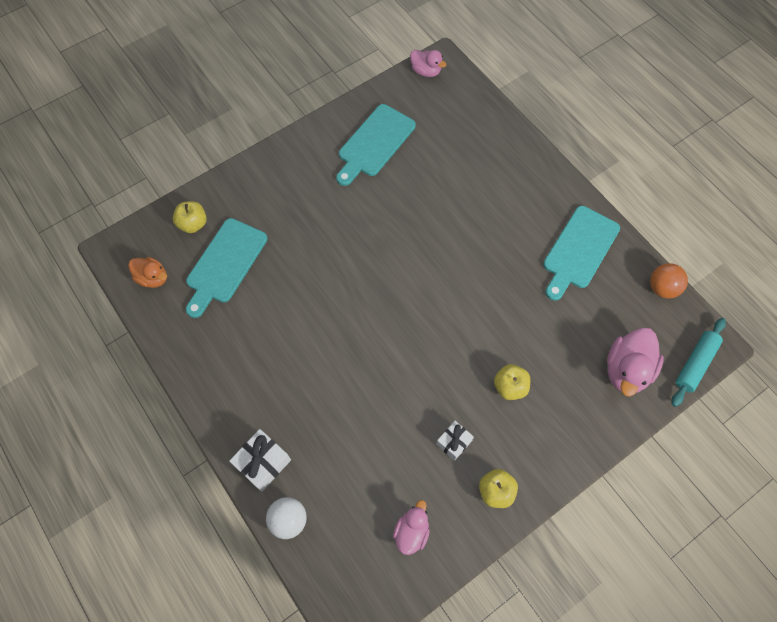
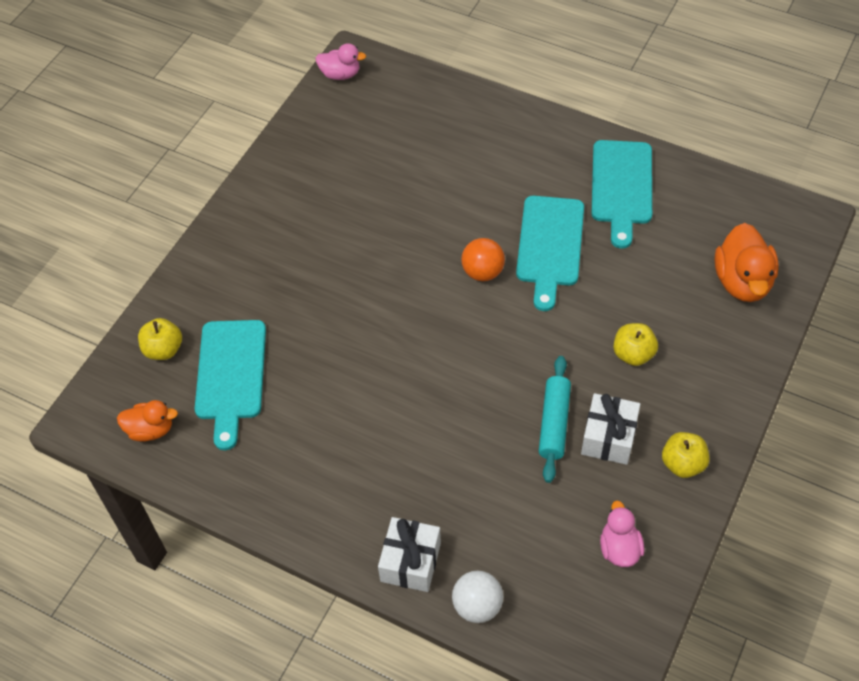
camera: 25 degrees left, 10 degrees down
(375, 143) = (328, 172): turquoise cutting board -> turquoise cutting board (550, 245)
(454, 442) = (608, 437): white gift -> white gift, size x1.53
(627, 370) = (742, 282): pink duck -> orange duck
(662, 288) = (729, 186): orange ball -> orange ball (482, 272)
(695, 364) = (806, 245): turquoise rolling pin -> turquoise rolling pin (554, 423)

